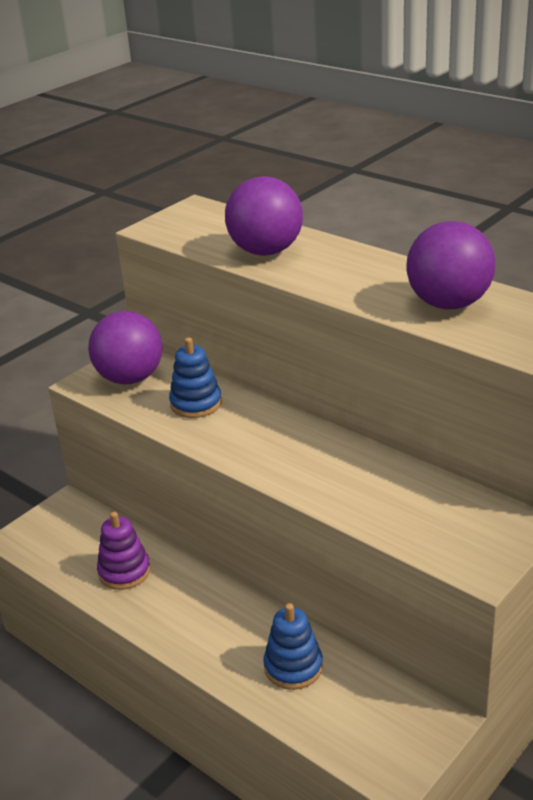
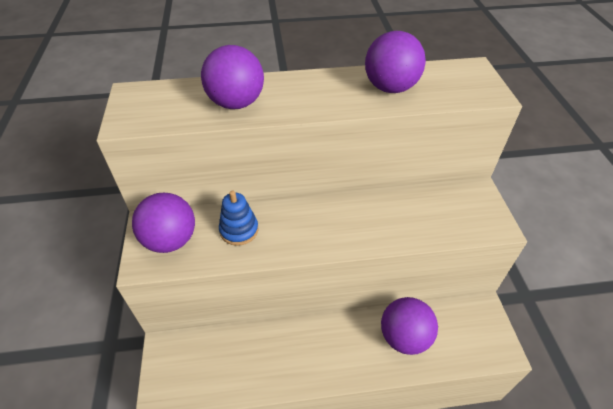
camera: 50 degrees left, 15 degrees up
(124, 571) = (256, 360): purple stacking toy -> none
(293, 667) = (404, 337): blue stacking toy -> purple ball

